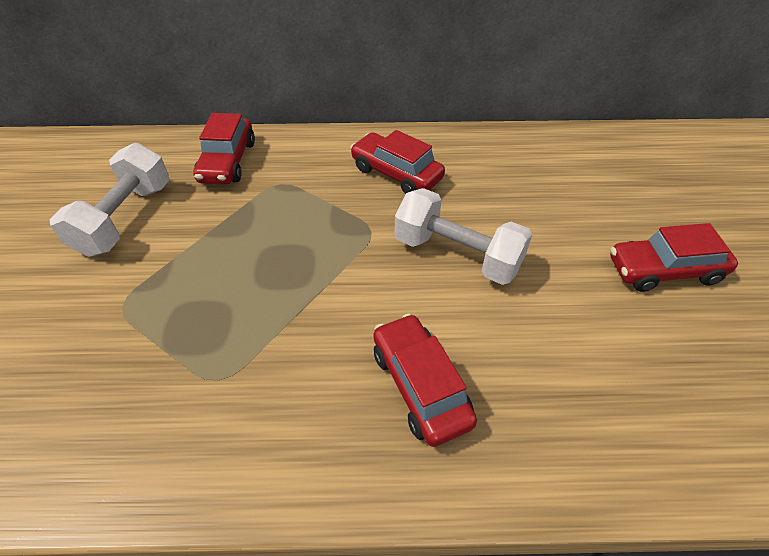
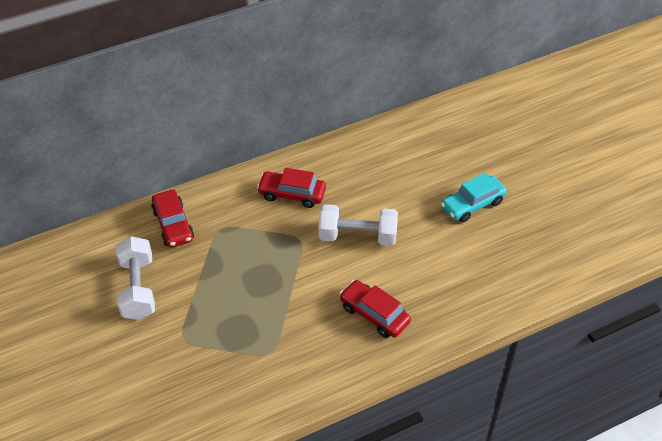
camera: 25 degrees left, 0 degrees up
(664, 270) = (472, 205): red car -> turquoise car

